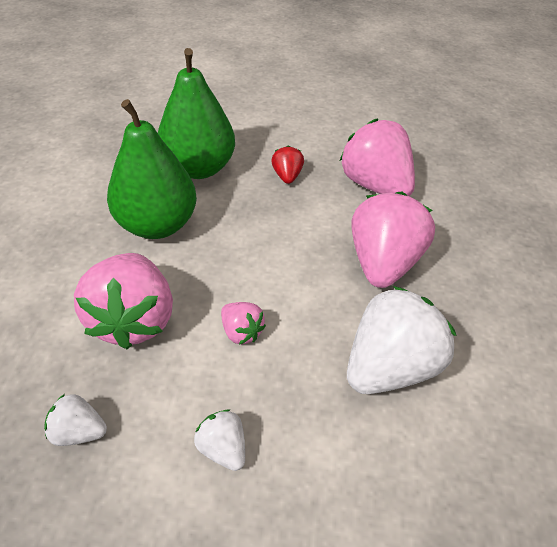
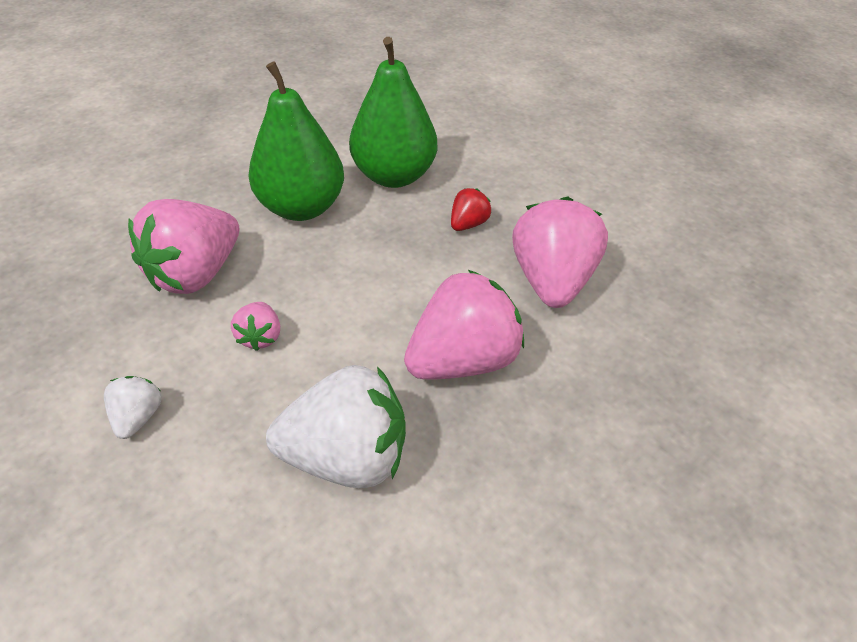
camera: 40 degrees right, 0 degrees up
(79, 431) = (70, 331): white strawberry -> none

